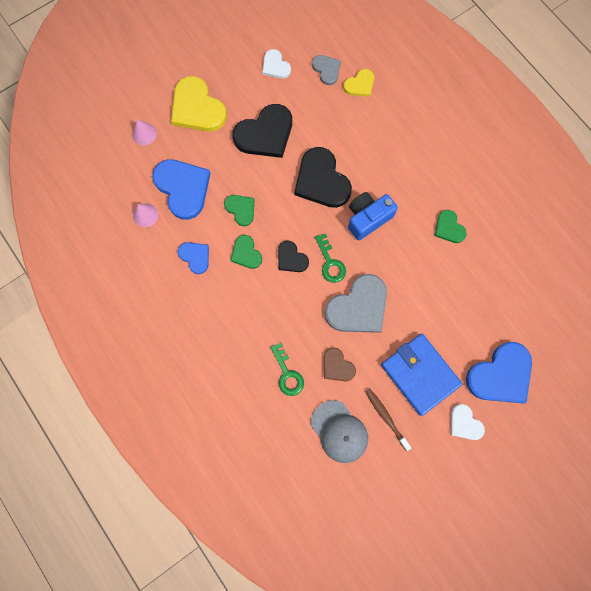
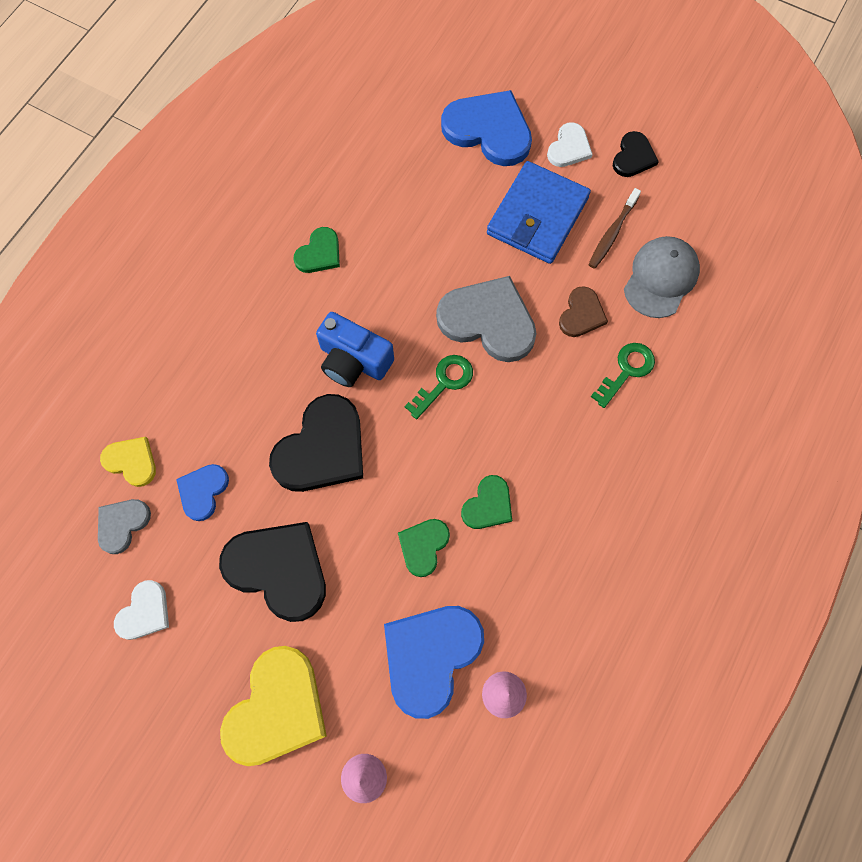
camera: 115 degrees left, 5 degrees down
(195, 257) = (531, 578): blue heart -> blue heart (203, 491)
(291, 258) = (464, 437): black heart -> black heart (633, 157)

